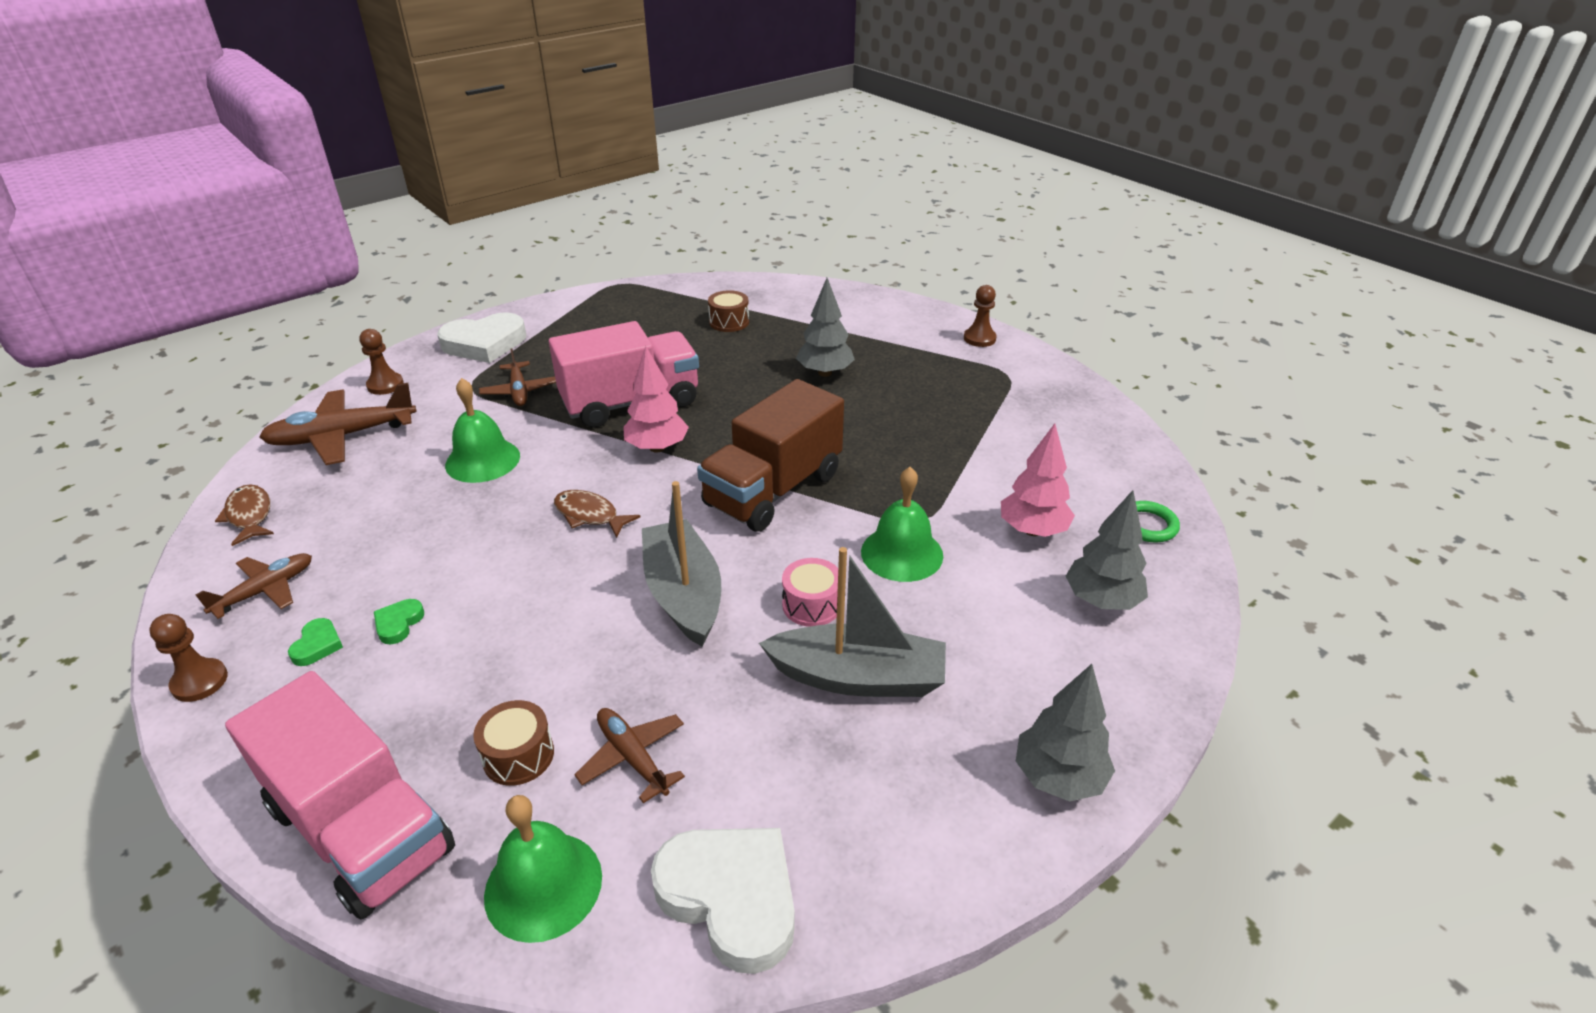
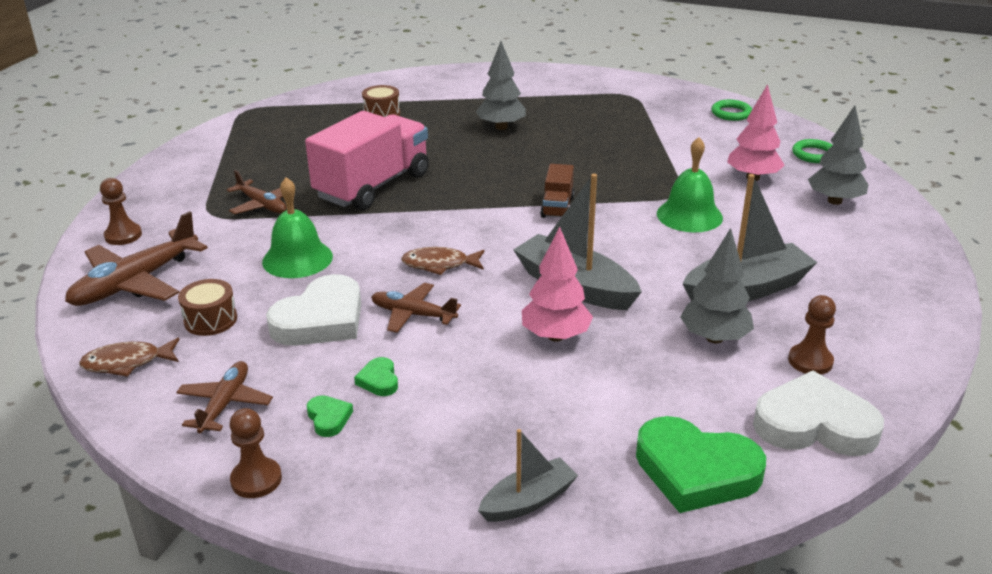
camera: 30 degrees left, 5 degrees down
(249, 515) = (127, 363): brown fish -> brown fish turned 45 degrees counterclockwise
(361, 829) = (528, 501): pink truck -> grey boat
(484, 344) = (179, 181): white heart -> white heart (321, 320)
(518, 755) = (583, 415): brown drum -> brown drum (210, 320)
(543, 885) = (695, 471): green bell -> green heart
(632, 757) = (662, 384): brown plane -> brown plane (413, 314)
(657, 448) = (434, 208): pink tree -> pink tree (555, 336)
(773, 490) = (557, 207): brown truck -> brown truck, size x0.47
(811, 605) = (668, 262): pink drum -> none
(979, 338) = (585, 79): brown pawn -> brown pawn (810, 361)
(1058, 777) = (914, 294): grey tree -> grey tree (714, 338)
(1103, 434) = (731, 113): none -> green ring

